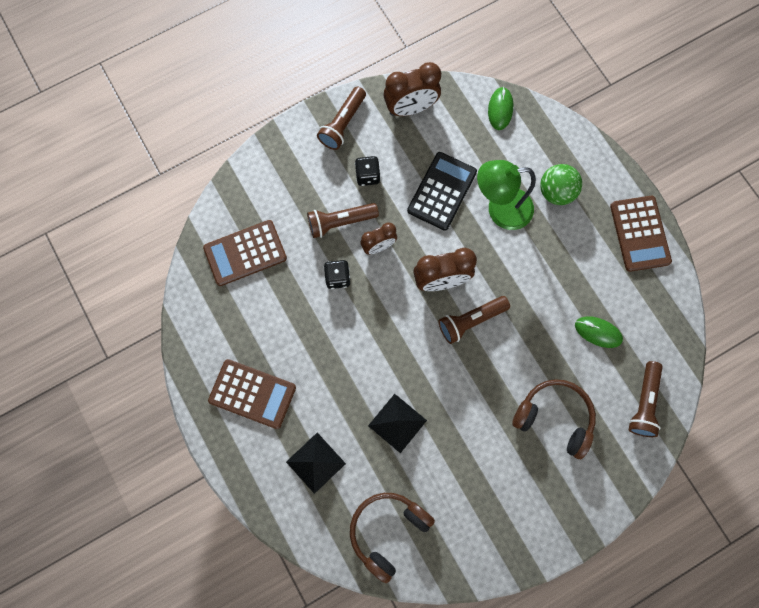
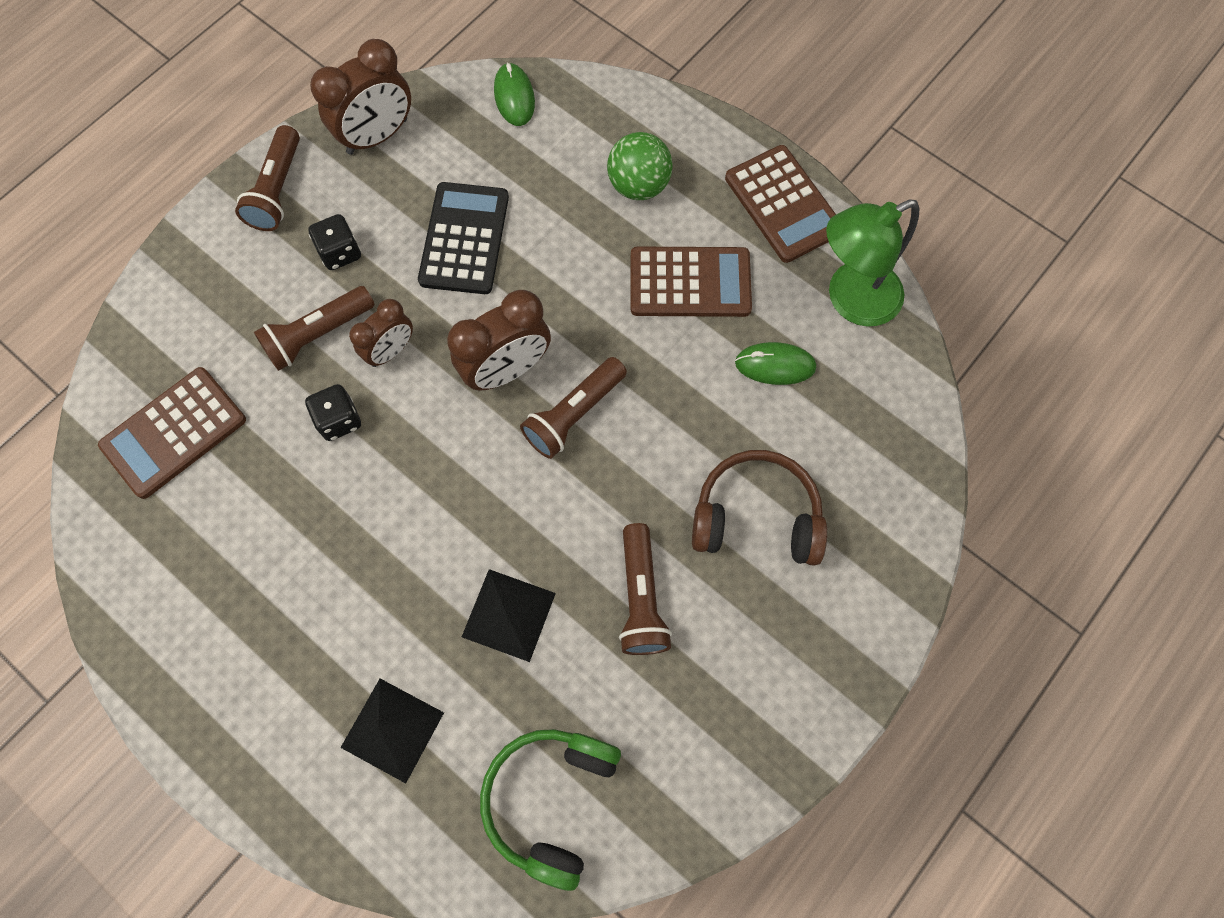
camera: 20 degrees left, 5 degrees down
(252, 394) = (250, 654): brown calculator -> brown calculator (690, 283)
(387, 531) = (550, 799): brown headphones -> green headphones
(500, 210) = (563, 237): green lamp -> green lamp (850, 300)
(643, 403) = (882, 446): brown flashlight -> brown flashlight (640, 597)

